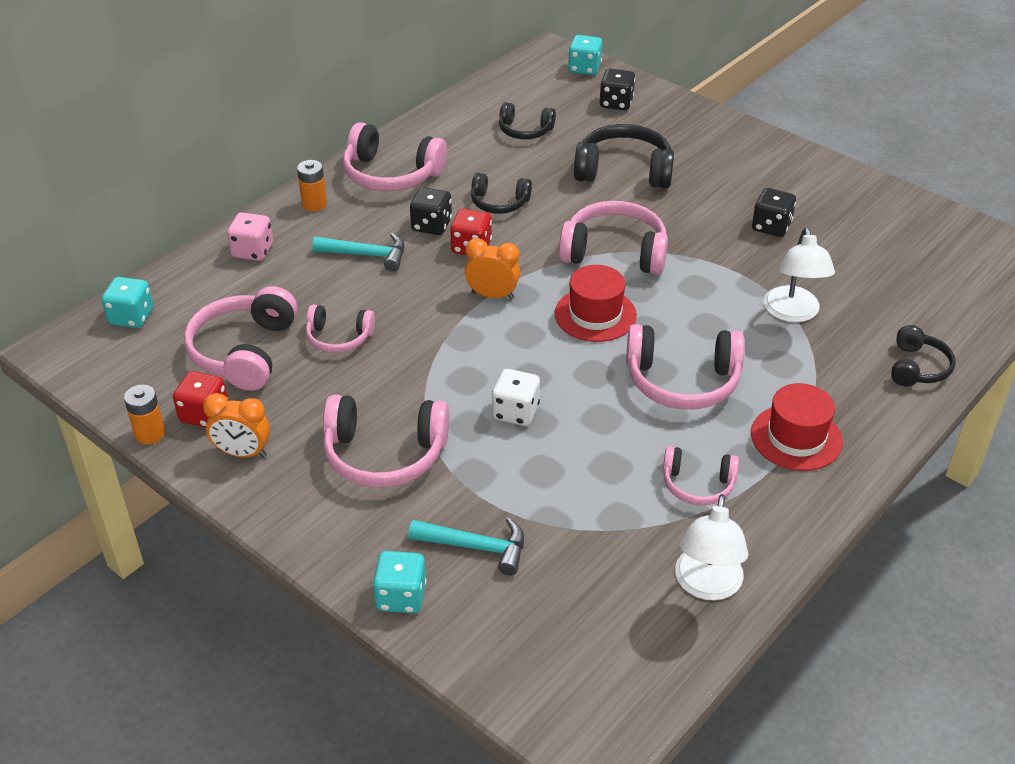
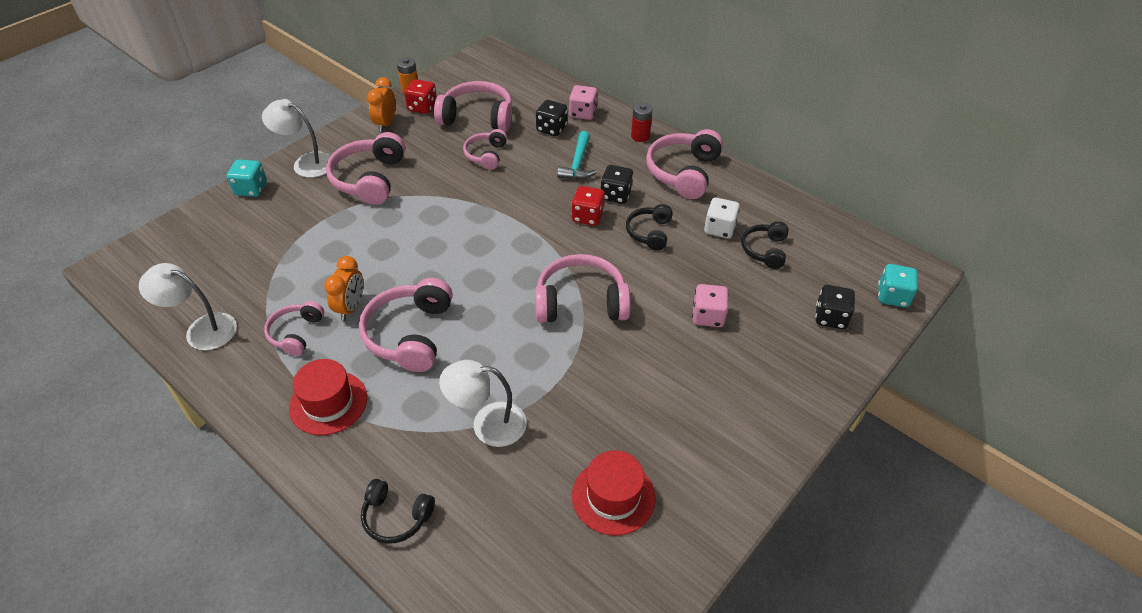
camera: 90 degrees right, 5 degrees up
(131, 317) = (516, 73): turquoise dice -> none
(314, 204) = (640, 136): orange battery -> red battery
(337, 537) = (306, 163): none -> white lamp
(476, 547) = (277, 219): turquoise hammer -> none
(492, 295) = (527, 228): orange clock -> orange clock (351, 308)
(515, 412) = (395, 238): white dice -> white dice (719, 229)
(595, 314) = (498, 286): red hat -> red hat (613, 496)
(614, 252) = (581, 302): pink headphones -> pink headphones turned 105 degrees counterclockwise
(624, 171) = (708, 316): black headphones -> pink dice
(771, 227) = (623, 425): black dice -> black dice (551, 128)

